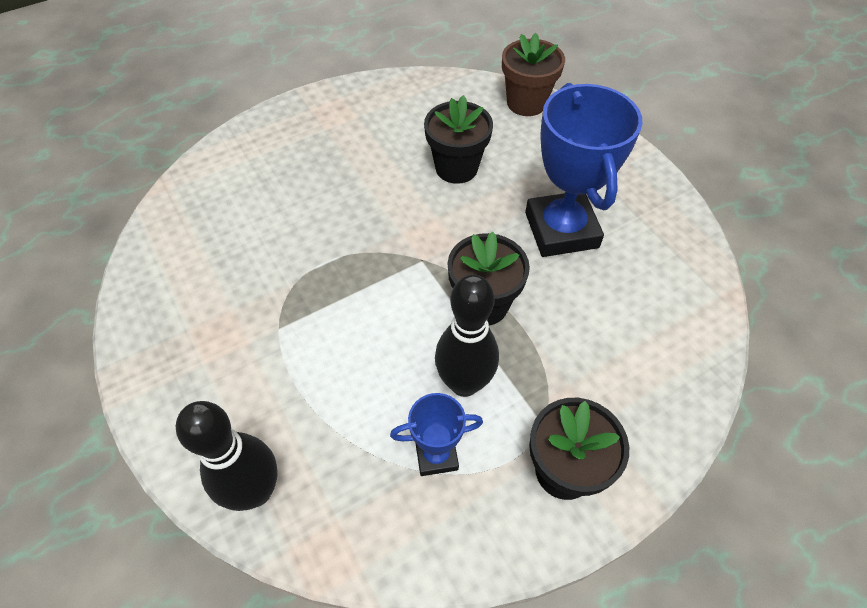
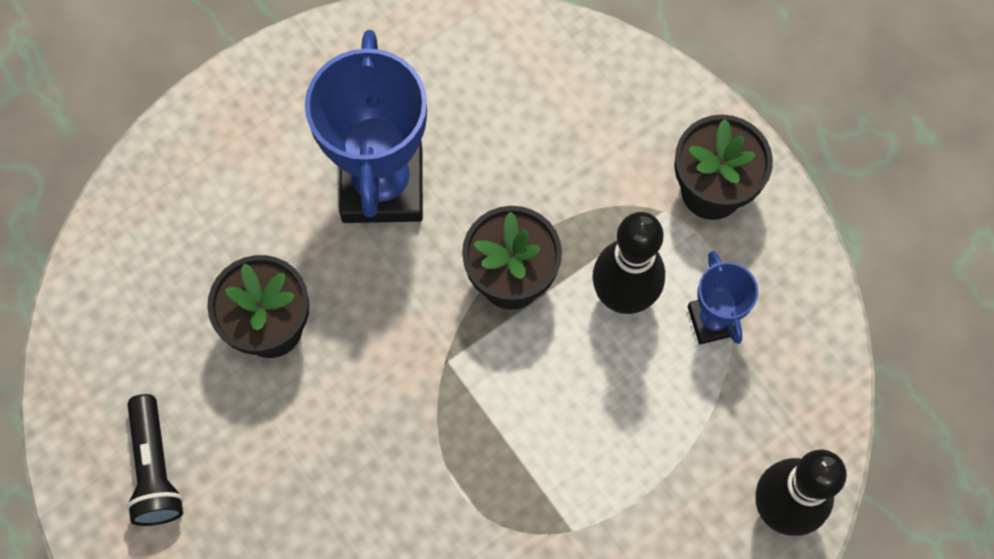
camera: 95 degrees left, 15 degrees up
(371, 115) = (155, 469): none -> black flashlight
(526, 103) = (122, 230): brown flower pot -> none
(561, 230) = (382, 185): blue trophy -> blue trophy turned 75 degrees counterclockwise

